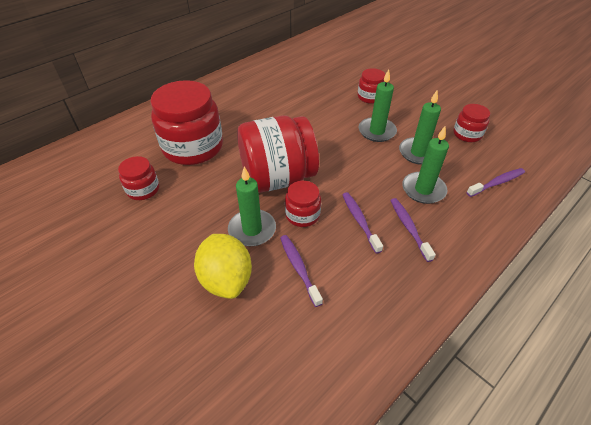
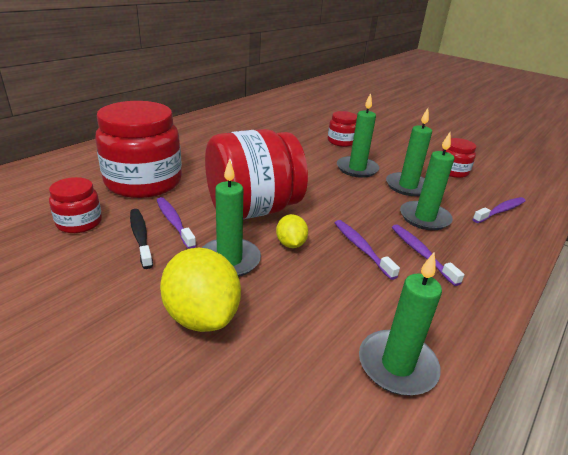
camera: 10 degrees left, 15 degrees down
(187, 205) = (140, 237): none -> black toothbrush
(299, 268) = (298, 299): purple toothbrush -> purple toothbrush (174, 222)
(302, 215) = (290, 244): red jar -> yellow lemon
(360, 329) = (397, 365): none -> green candle

